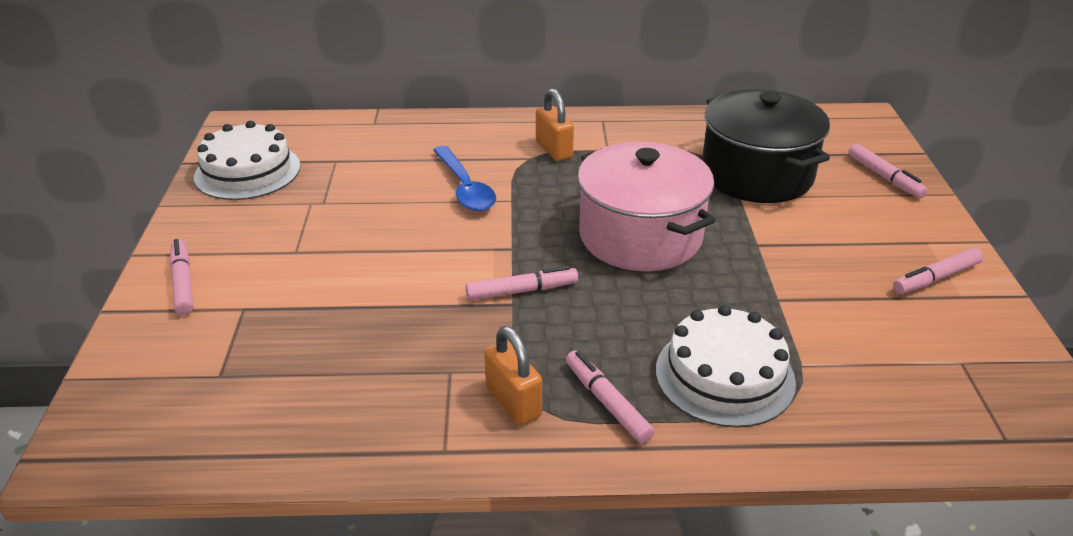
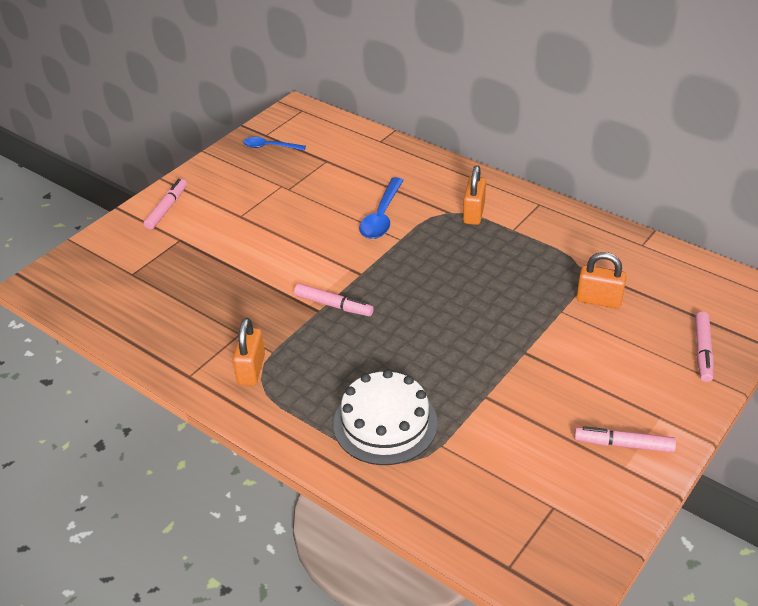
camera: 40 degrees right, 5 degrees up
(247, 171) = (269, 147): white cake -> blue spoon
(607, 402) = (299, 399): pink marker -> none
(640, 236) = (451, 306): pink pot -> none
(756, 174) = (598, 300): black pot -> orange padlock

